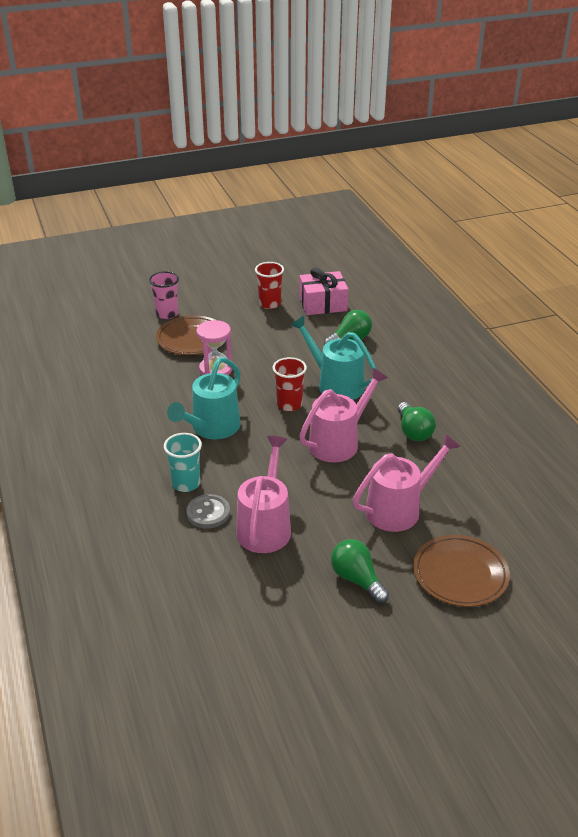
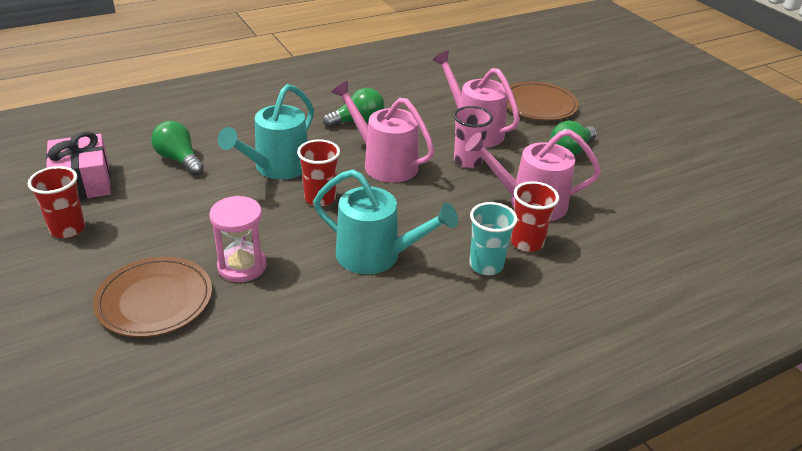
camera: 100 degrees left, 0 degrees up
(167, 314) = (66, 341): pink cup -> pink cup (467, 161)
(208, 513) = (527, 243): grey button -> red cup

